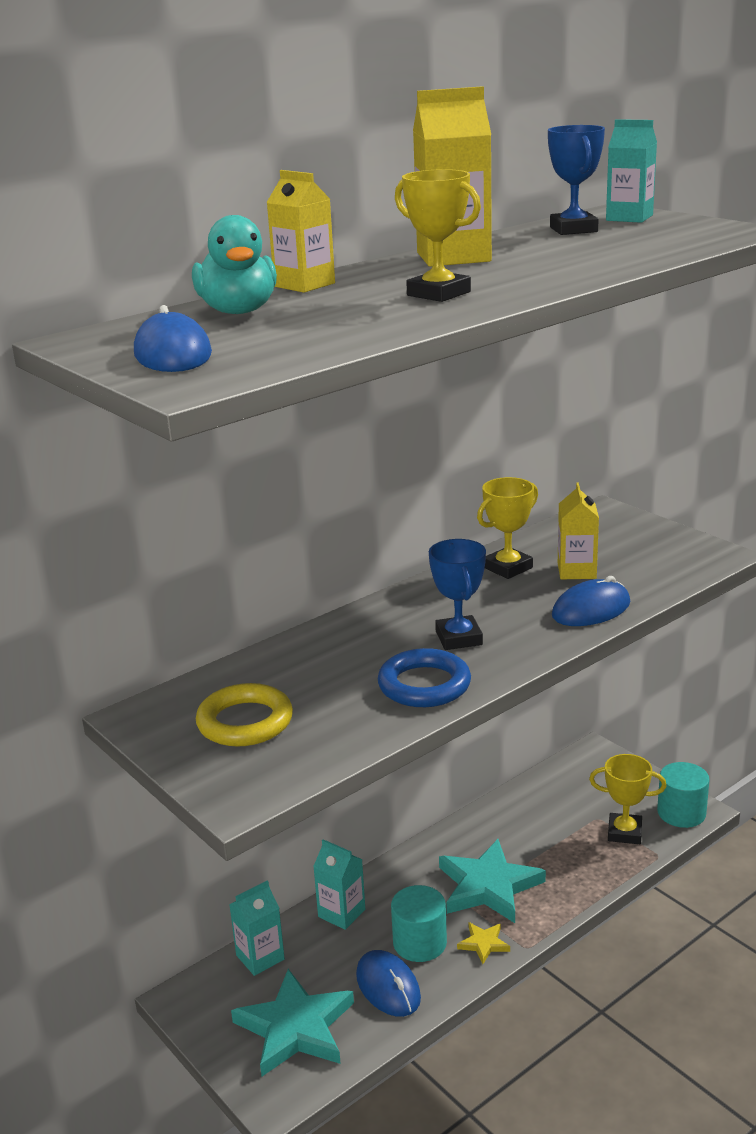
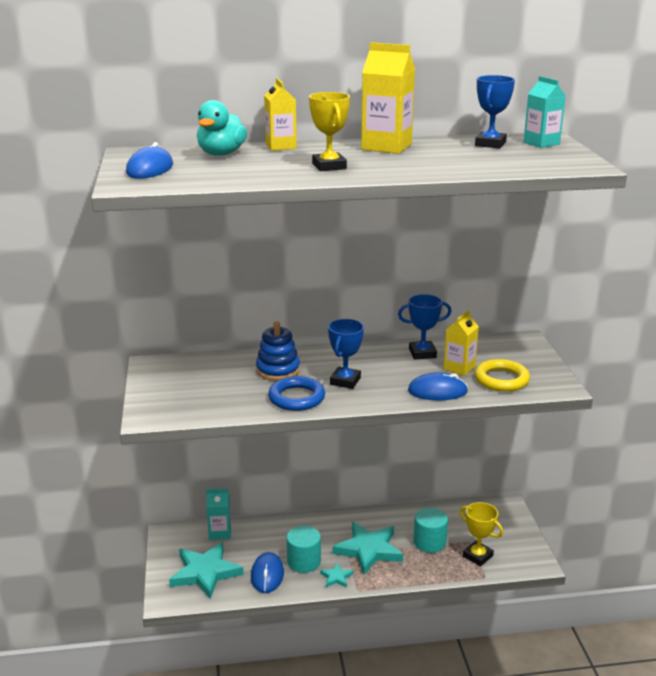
camera: 30 degrees right, 0 degrees up
(245, 722) = (192, 384): yellow ring -> yellow ring (501, 379)
(341, 913) = (279, 529): turquoise carton -> none
(346, 656) = (278, 370): none -> blue stacking toy
(483, 944) = (336, 577): yellow star -> turquoise star
(508, 568) = (422, 353): yellow trophy -> blue trophy
(681, 813) = (525, 560): turquoise cylinder -> turquoise cylinder (429, 542)

